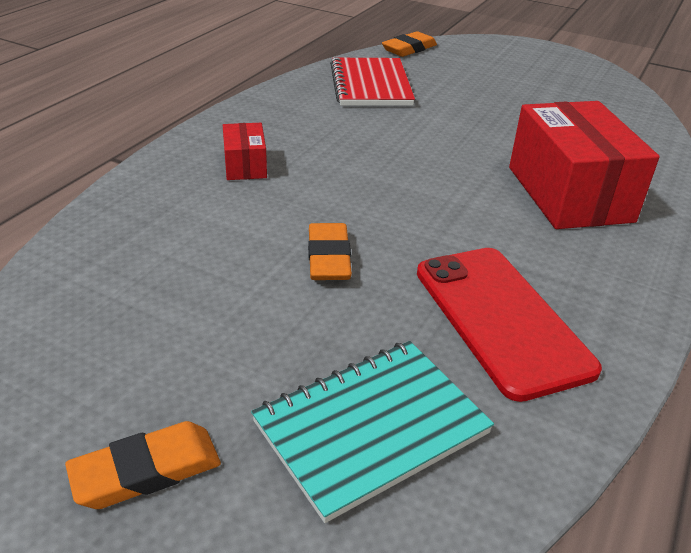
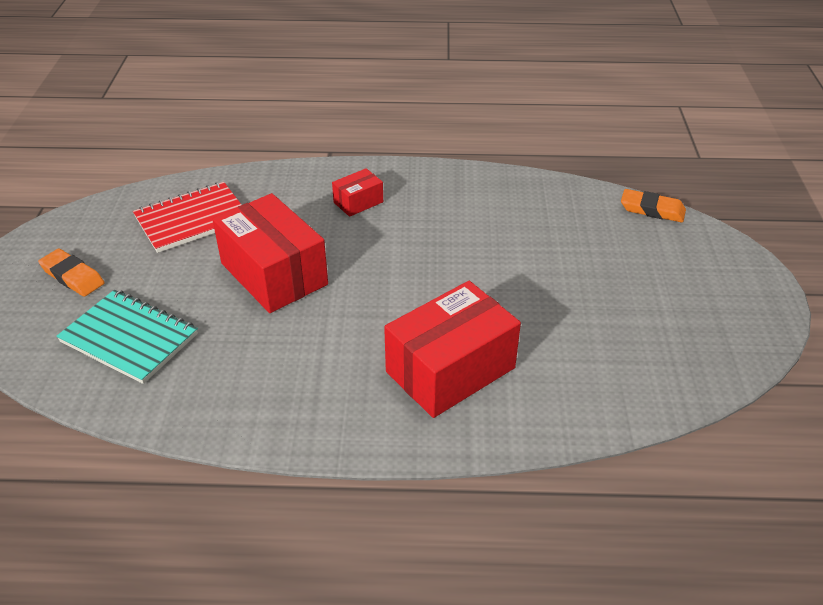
camera: 65 degrees right, 5 degrees up
(328, 257) = (274, 274): orange eraser -> red box
(370, 85) = (546, 213): red notebook -> red notebook (192, 219)
(501, 319) = (253, 366): red phone -> none

